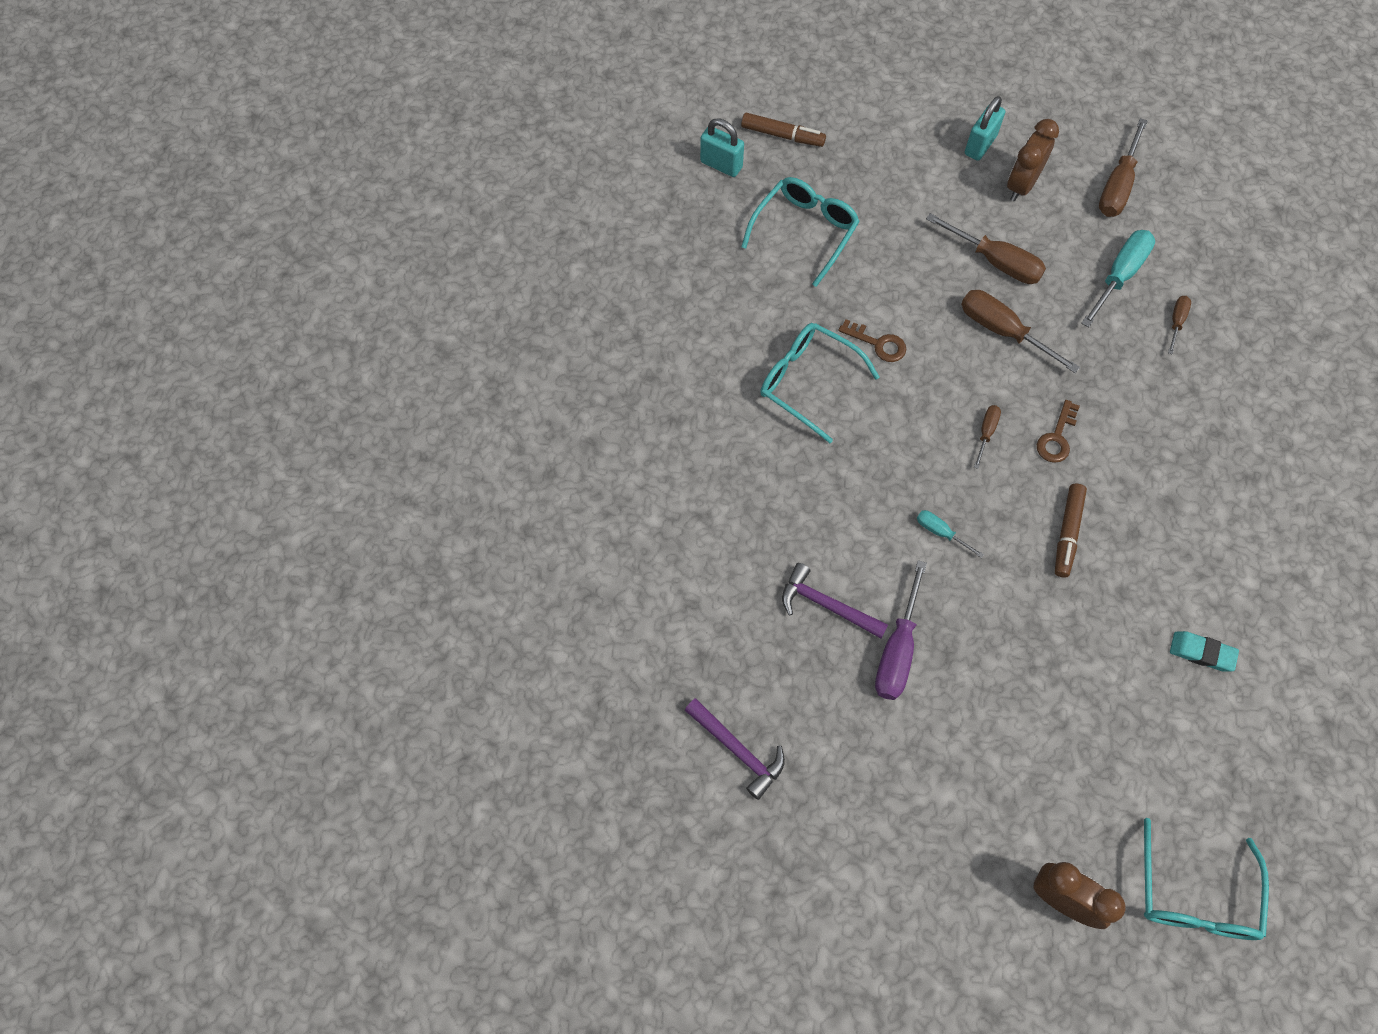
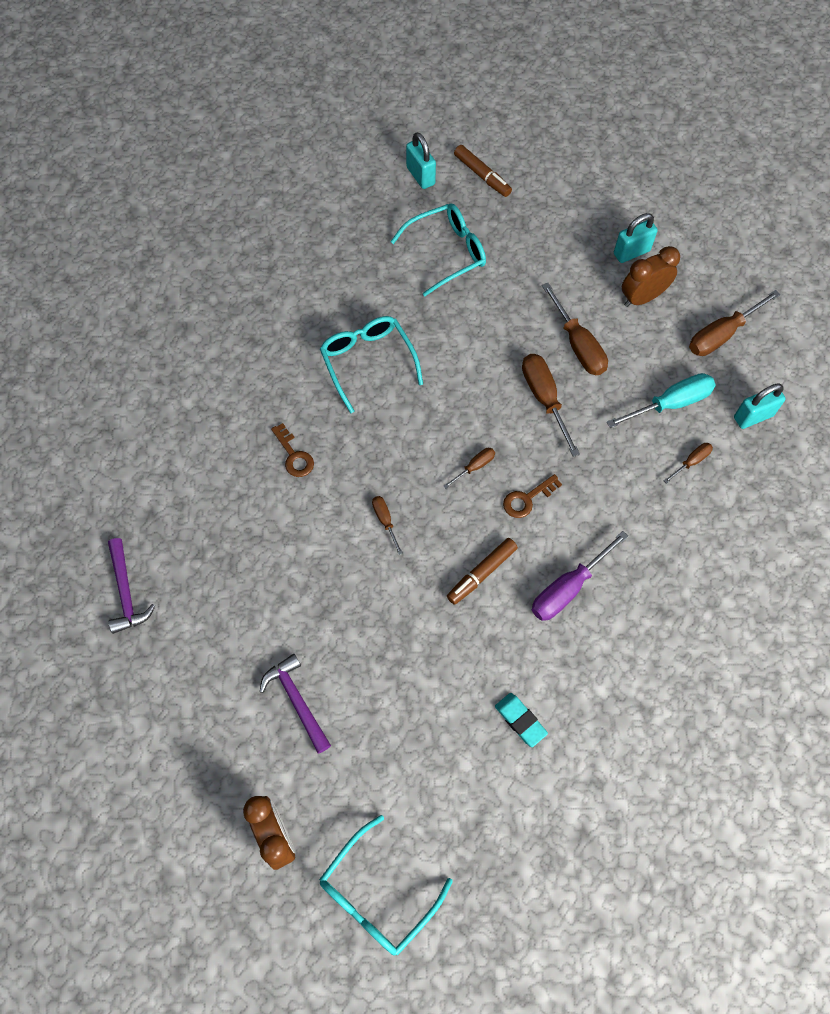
camera: 30 degrees right, 0 degrees up
(826, 605) = (263, 527): purple hammer -> purple hammer (296, 701)
(878, 344) = (441, 360): brown key -> brown key (294, 455)
(897, 651) = (289, 587): purple screwdriver -> purple screwdriver (567, 589)
(940, 532) = (385, 520): turquoise screwdriver -> brown screwdriver
(1199, 250) = (753, 416): none -> turquoise padlock

